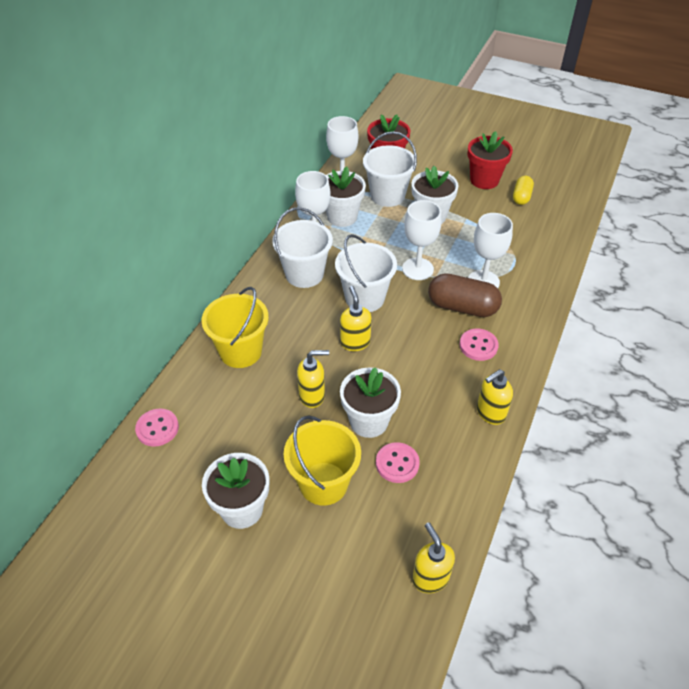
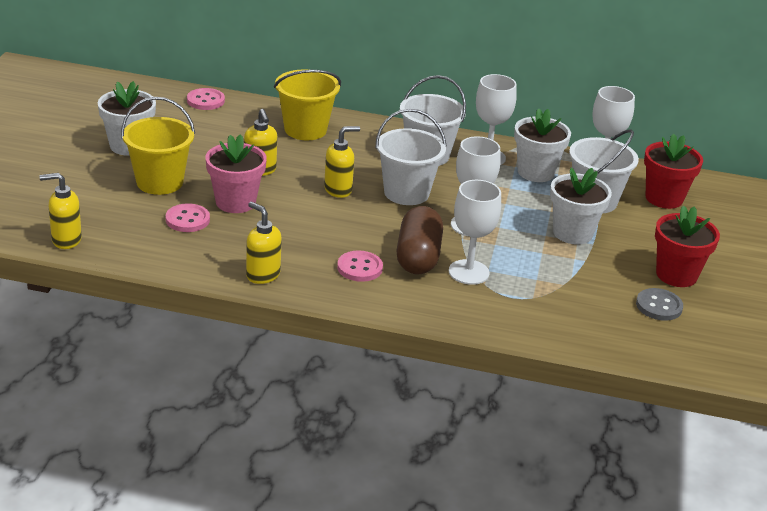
camera: 75 degrees right, 15 degrees down
(369, 421) = (235, 202): white flower pot -> pink flower pot
(430, 578) = (66, 240): yellow soap dispenser -> yellow soap dispenser turned 150 degrees counterclockwise
(521, 197) = (659, 306): yellow capsule -> grey button

